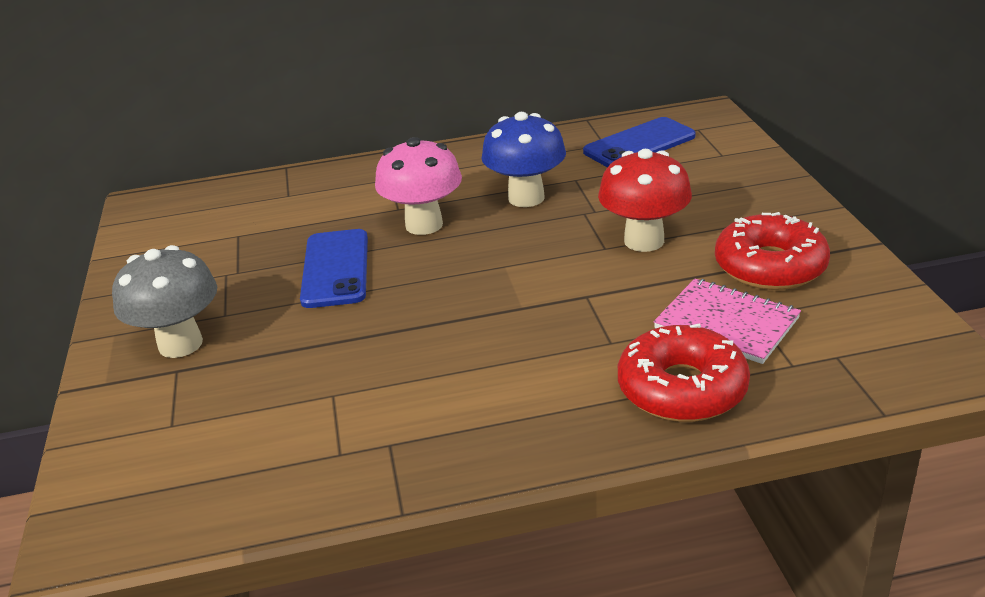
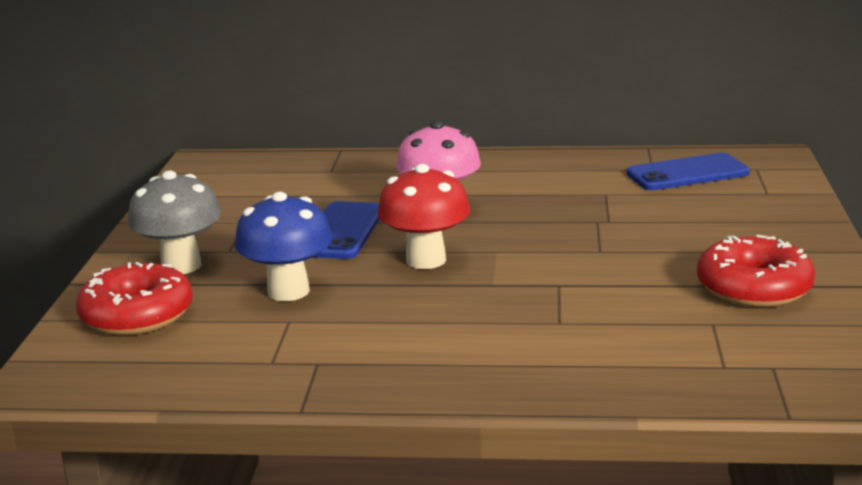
camera: 15 degrees right, 10 degrees down
(526, 198) = (548, 202): blue mushroom -> blue mushroom (288, 291)
(644, 241) = (641, 250): red mushroom -> red mushroom (426, 260)
(682, 389) = (603, 366): red donut -> red donut (137, 315)
(726, 323) = (680, 325): pink notebook -> none

